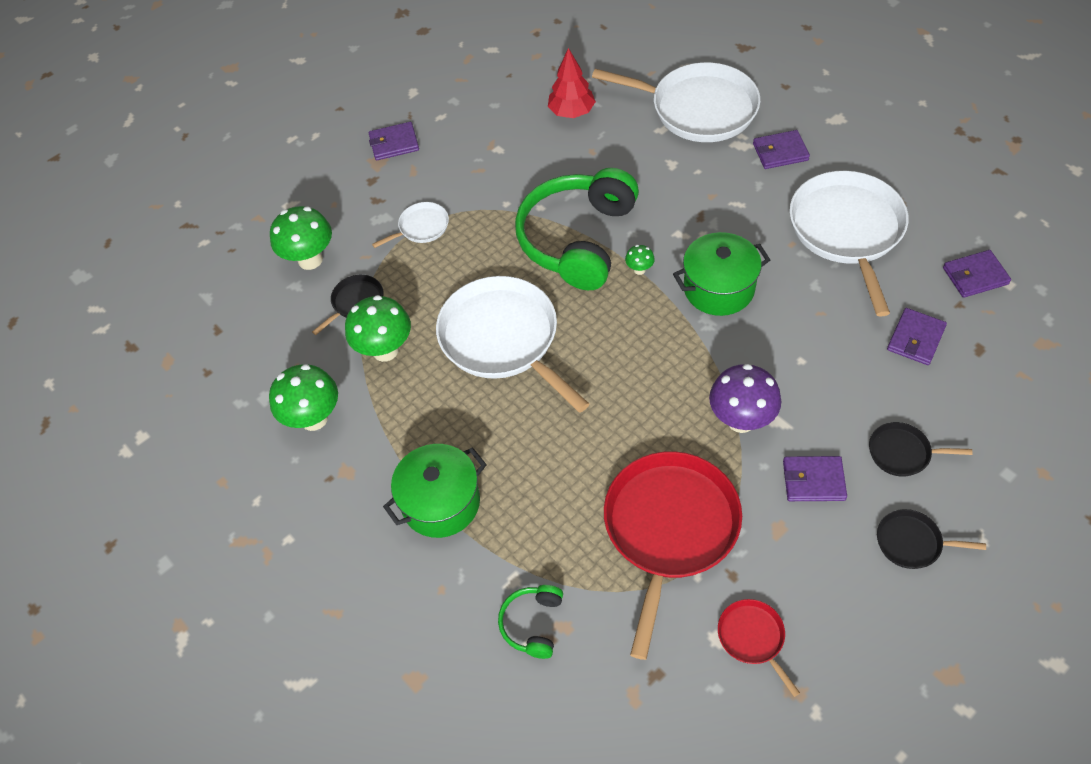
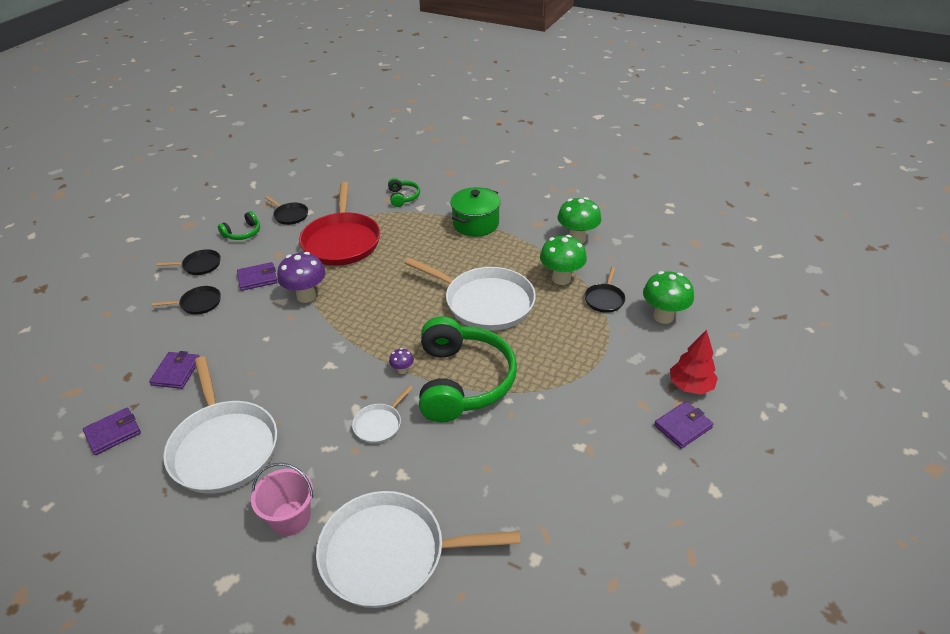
camera: 155 degrees right, 15 degrees down
(421, 227) = (597, 359): white pan -> white pan (379, 424)
(571, 112) = (529, 510): red tree -> red tree (690, 386)
(639, 270) = (402, 370): green mushroom -> purple mushroom
(718, 288) = (334, 371): green pot -> none
(753, 638) = (290, 215): red pan -> black pan
(780, 152) = (290, 518): purple wallet -> pink bucket
(842, 610) = (243, 233): none -> green headphones

